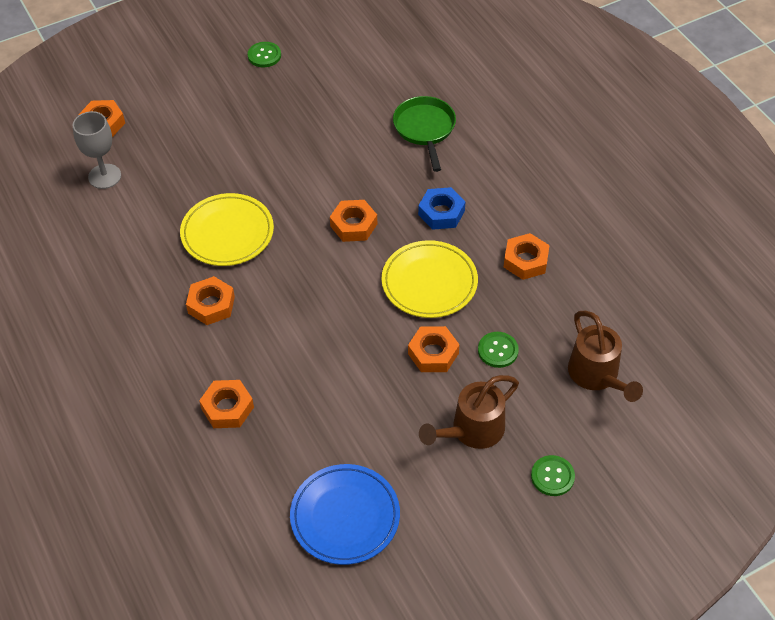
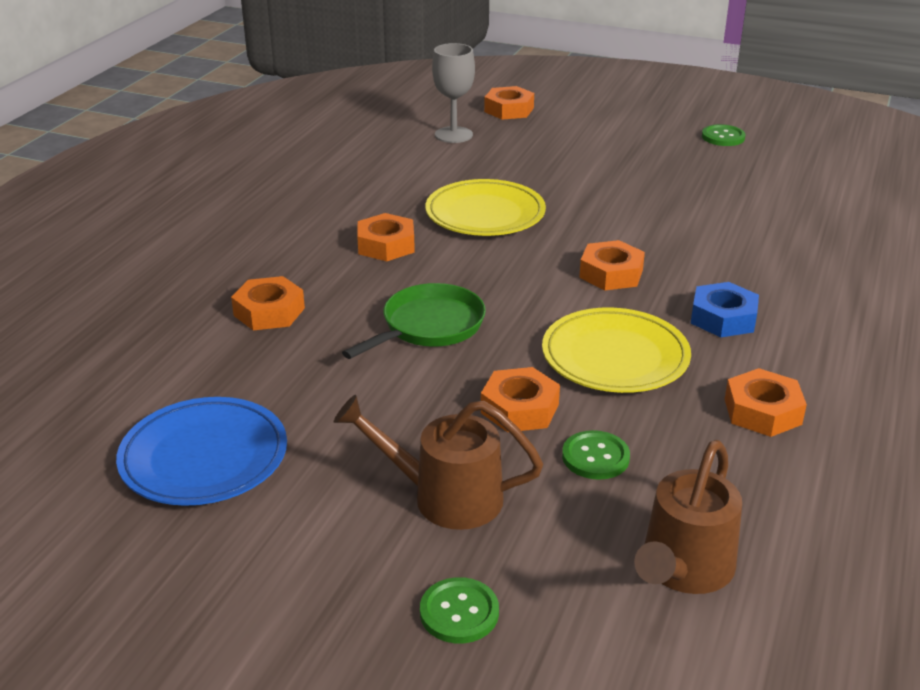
camera: 50 degrees right, 20 degrees down
(425, 129) = (812, 255): green pan -> green pan (428, 327)

